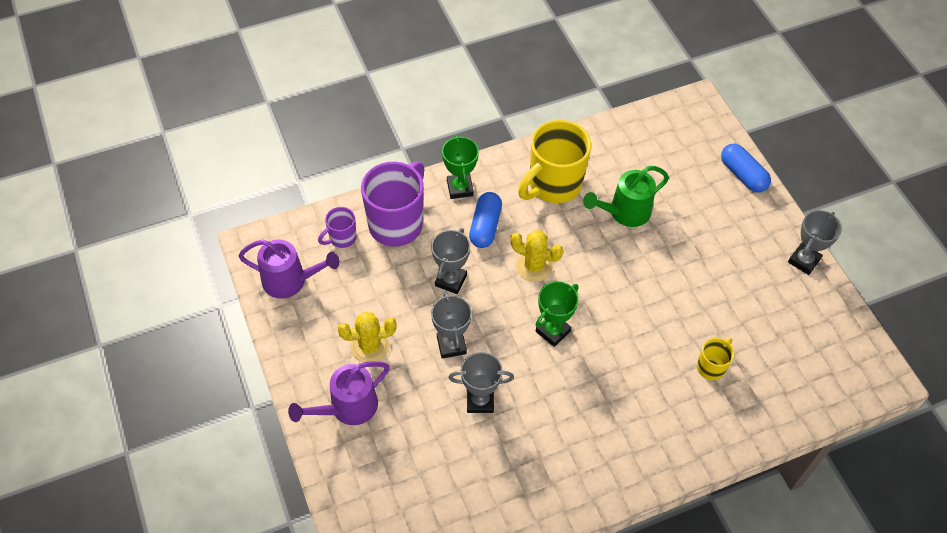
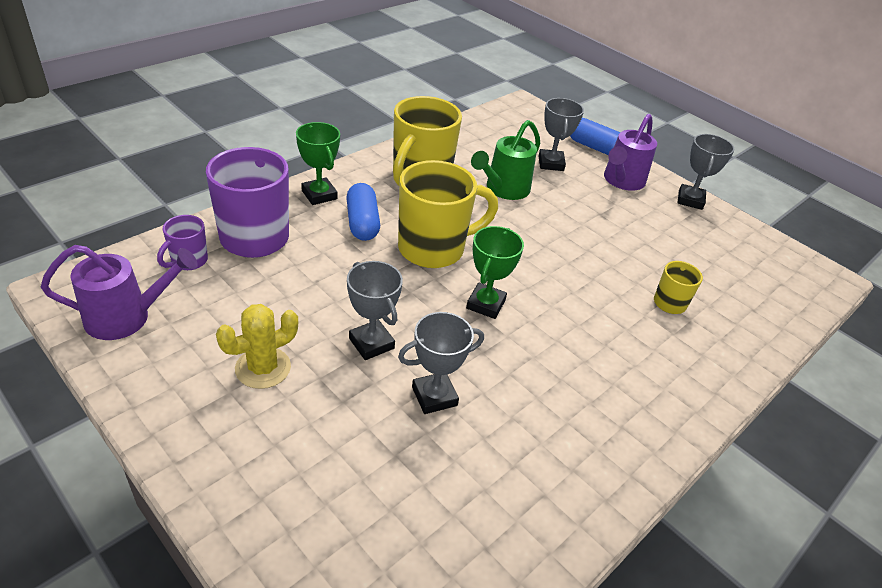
camera: 25 degrees left, 15 degrees down
(347, 408) = (253, 451): purple watering can -> purple watering can (621, 181)
(451, 280) = (343, 278): grey trophy -> grey trophy (551, 163)
(534, 266) = (434, 248): yellow cactus -> yellow mug

